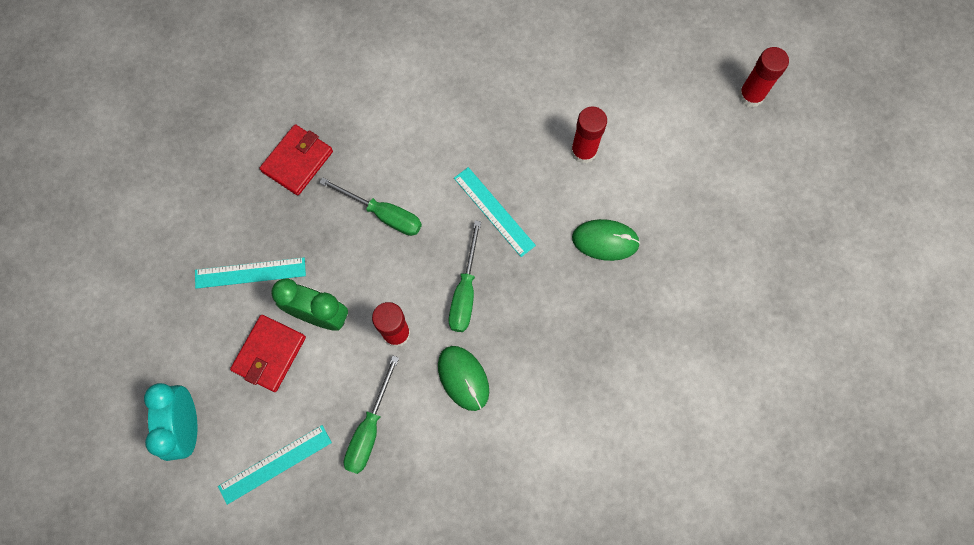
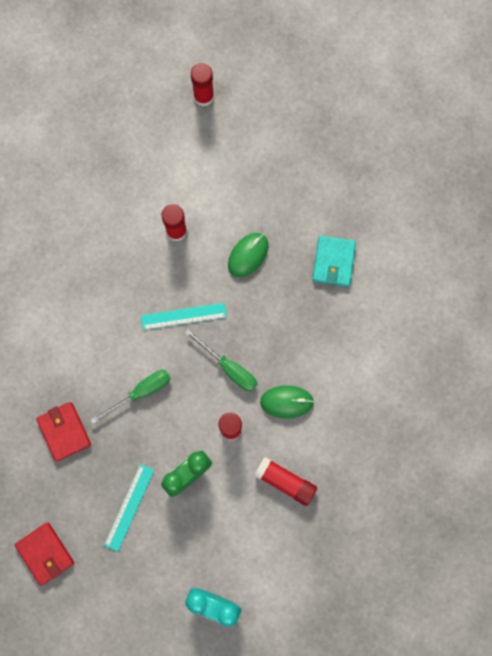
camera: 60 degrees left, 5 degrees up
(269, 354) = (195, 523): red wallet -> red wallet (45, 553)
(275, 464) = (273, 556): turquoise ruler -> none
(369, 429) = (285, 481): green screwdriver -> red glue stick
(658, 340) = (333, 262): none -> turquoise wallet

